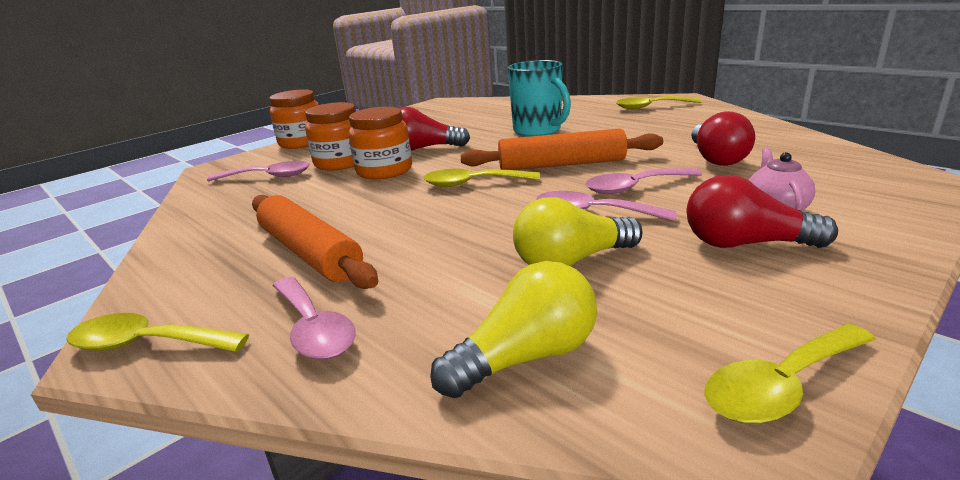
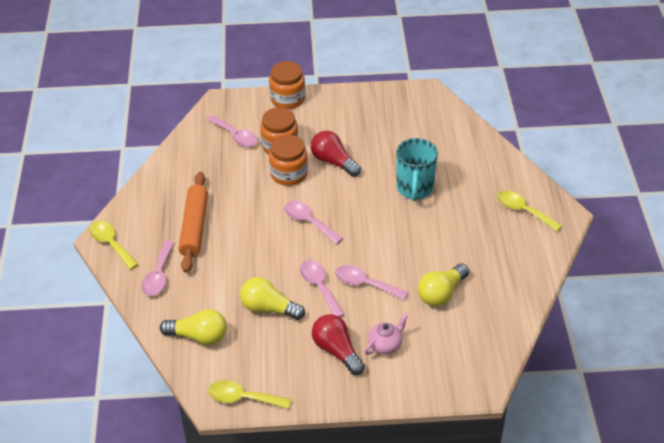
camera: 40 degrees right, 20 degrees up
(472, 183) = (308, 222): yellow spoon -> pink spoon
(561, 164) = (368, 237): orange rolling pin -> none
(716, 158) = (441, 293): red light bulb -> yellow light bulb

